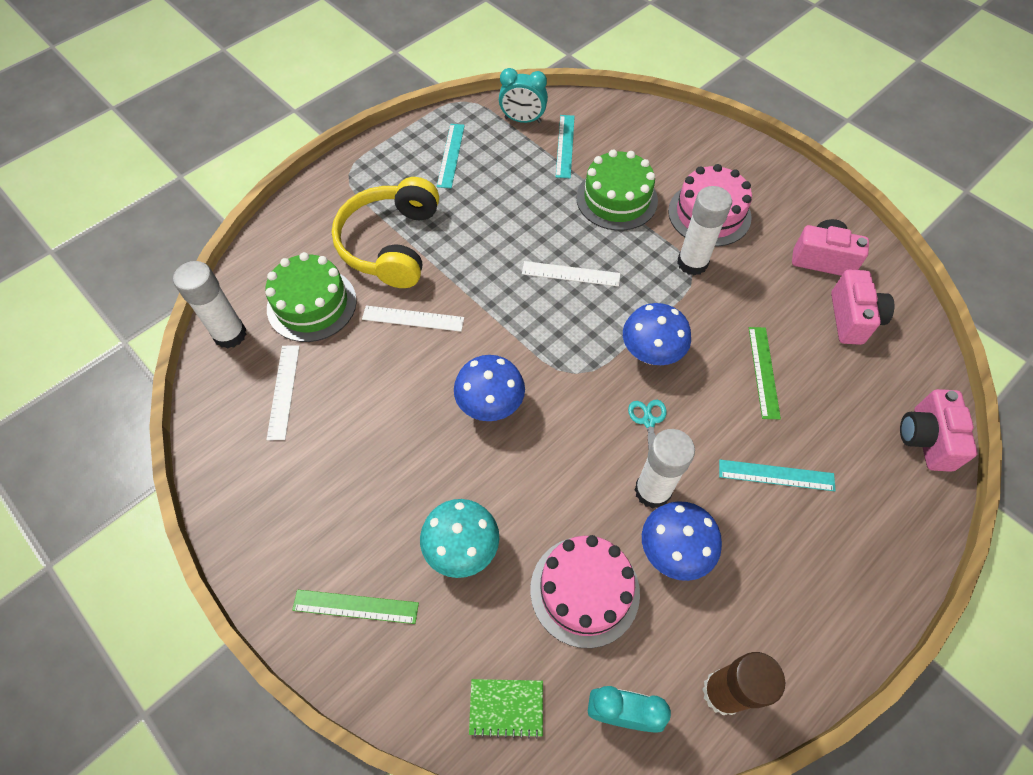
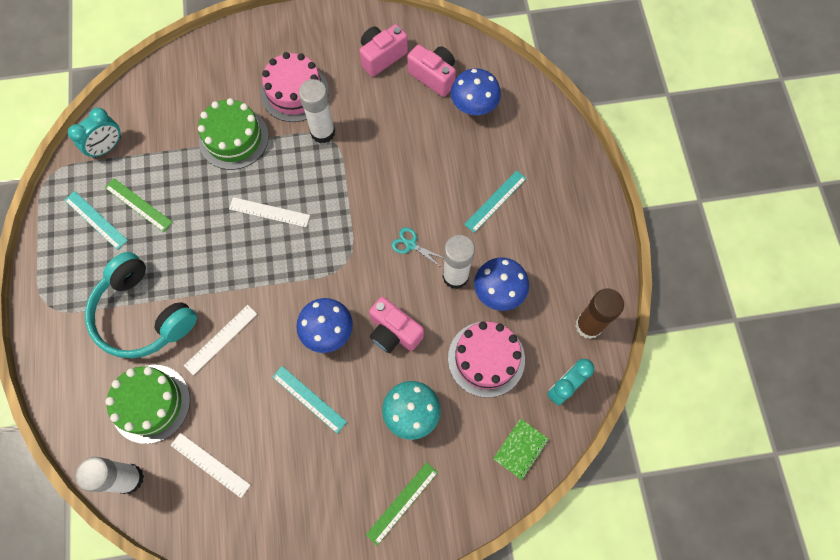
camera: 55 degrees left, 10 degrees up
(390, 244) = (143, 315): yellow headphones -> turquoise headphones
(565, 146) = (158, 137): turquoise ruler -> turquoise ruler (309, 399)
(571, 274) = (269, 212): white ruler -> white ruler turned 60 degrees clockwise
(650, 354) = (367, 208): blue mushroom -> blue mushroom (473, 107)
(763, 372) = (429, 154): green ruler -> green ruler (138, 205)
(926, 439) = (532, 106): pink camera -> pink camera (394, 332)

